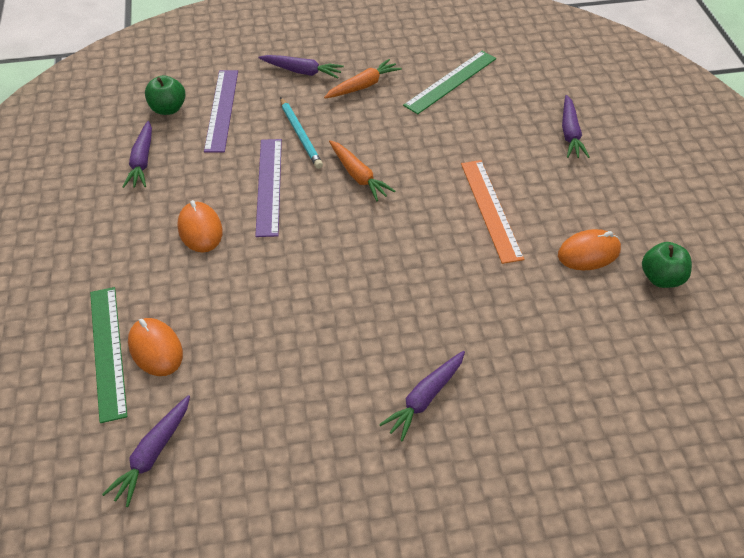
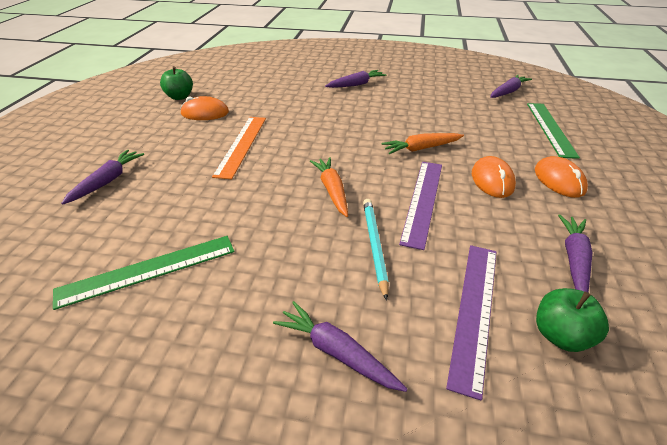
camera: 160 degrees left, 10 degrees down
(155, 349) = (516, 124): orange mouse -> orange mouse (559, 180)
(363, 86) = (261, 296): orange carrot -> orange carrot (421, 148)

